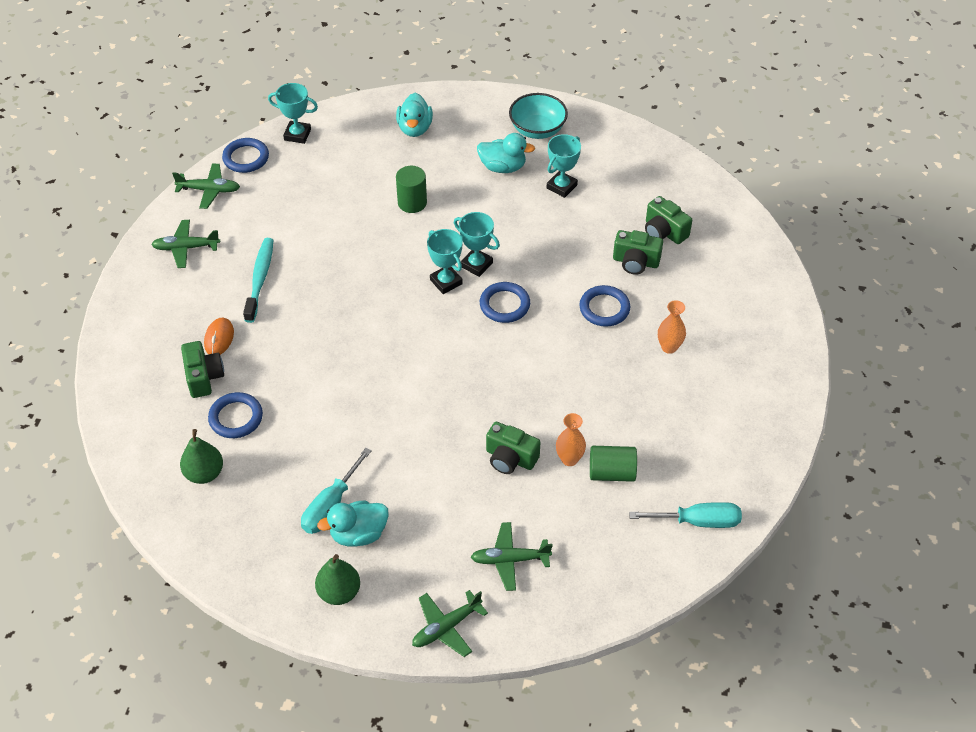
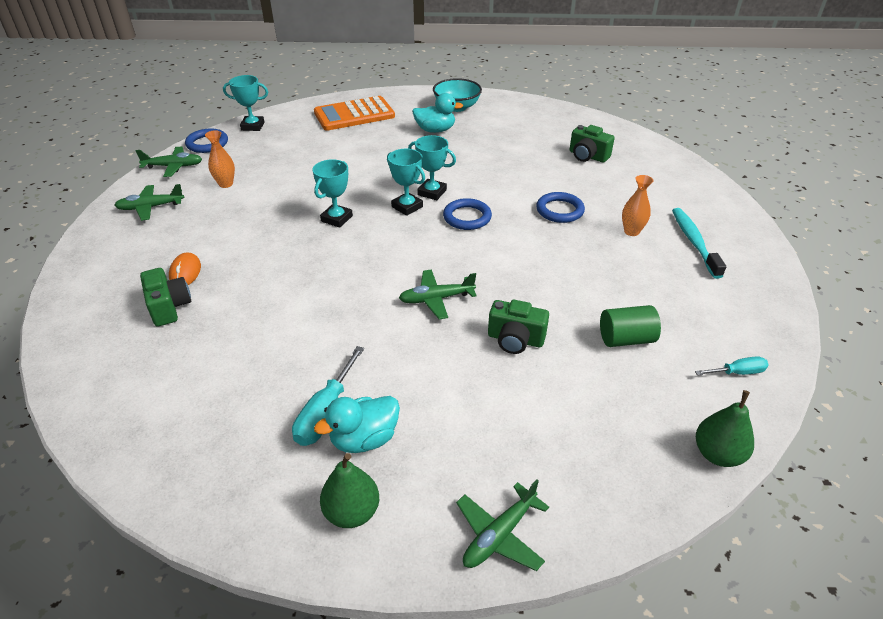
camera: 10 degrees left, 10 degrees down
(204, 473) = (170, 399): green pear -> green pear (717, 454)
(236, 418) = (206, 339): blue ring -> none
(260, 279) = (226, 222): turquoise toothbrush -> turquoise toothbrush (694, 242)
(412, 203) = (362, 158): green cylinder -> none
(415, 128) = (354, 114): turquoise duck -> orange calculator
(509, 560) = (550, 441): green plane -> green plane (436, 299)
(561, 186) = (489, 137): turquoise trophy -> turquoise trophy (336, 218)
(569, 459) = (577, 332): orange vase -> orange vase (226, 184)
(635, 262) = (573, 177): green camera -> none
(698, 521) = (737, 372): turquoise screwdriver -> turquoise screwdriver, size x0.61

